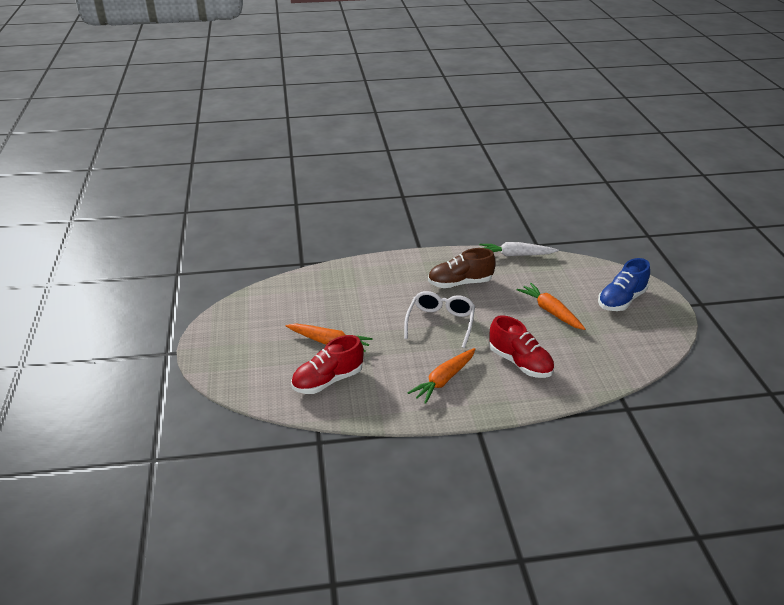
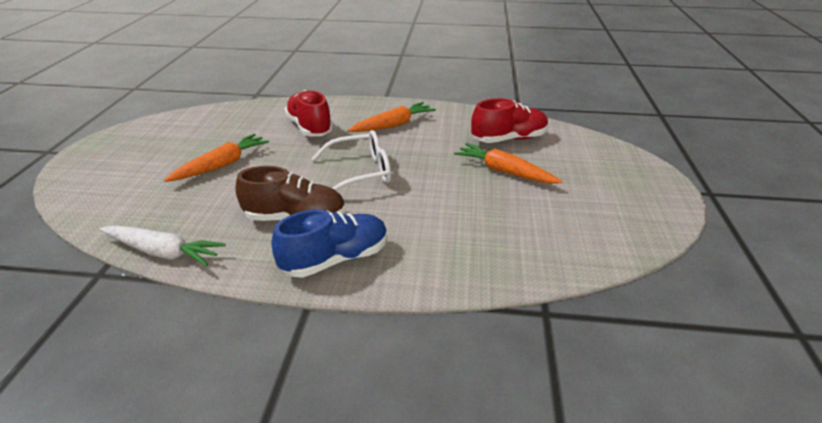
camera: 165 degrees left, 0 degrees up
(440, 323) = (361, 172): white glasses -> white glasses turned 135 degrees counterclockwise
(550, 311) = (222, 165): orange carrot -> orange carrot turned 120 degrees counterclockwise
(621, 300) = (126, 164): blue shoe -> blue shoe (336, 259)

